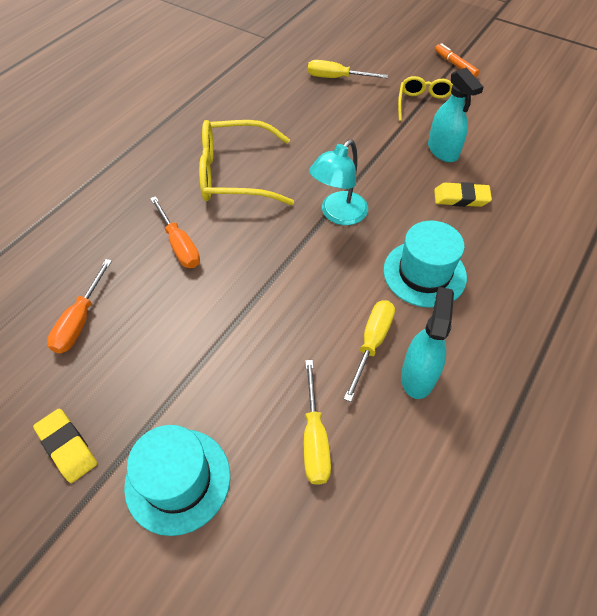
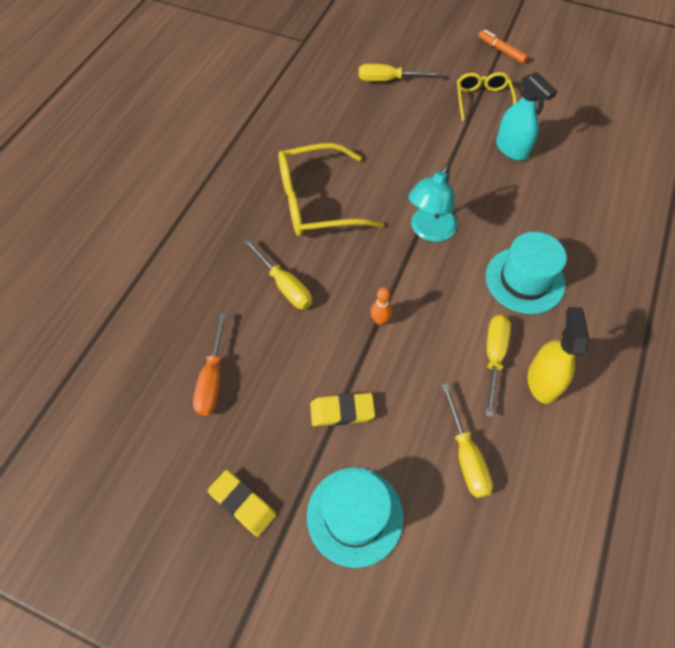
camera: 10 degrees left, 5 degrees up
(179, 245) = (284, 285): orange screwdriver -> yellow screwdriver
(263, 290) = (380, 320): none -> orange bowling pin
(418, 375) = (542, 381): turquoise spray bottle -> yellow spray bottle
(461, 198) = (540, 197): yellow eraser -> yellow eraser (342, 411)

